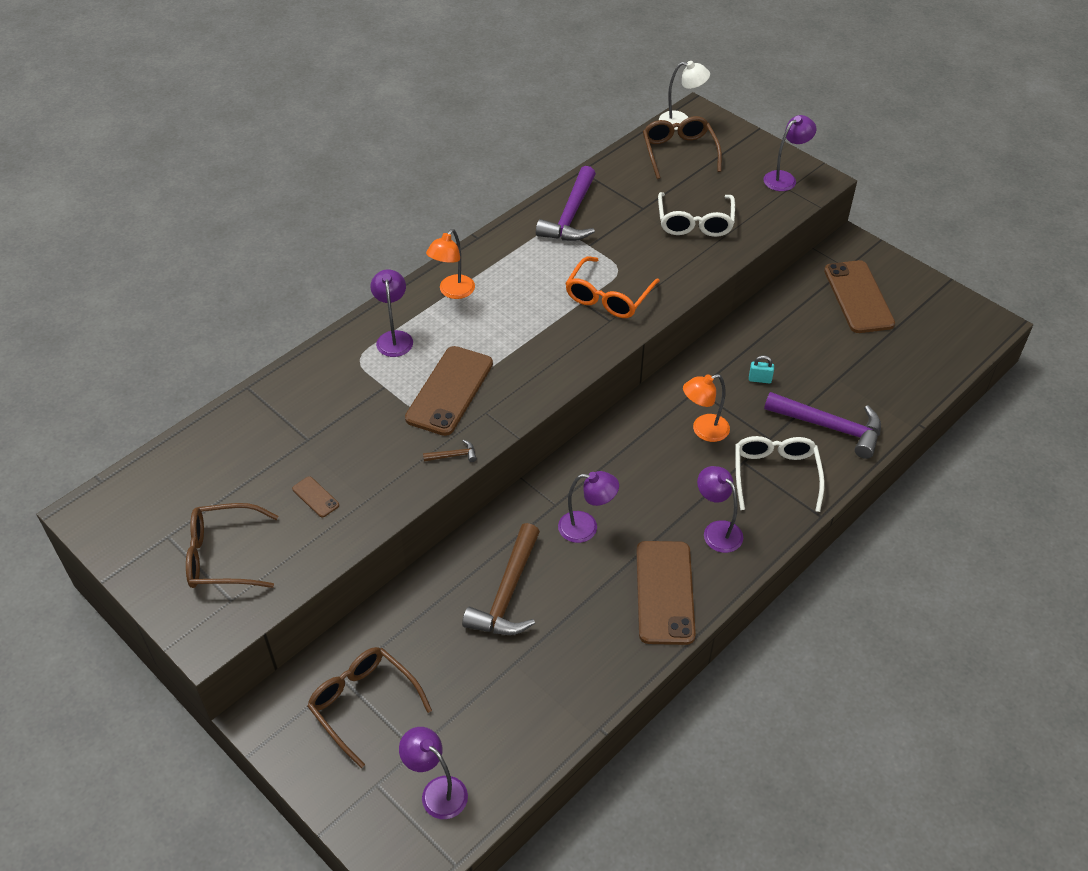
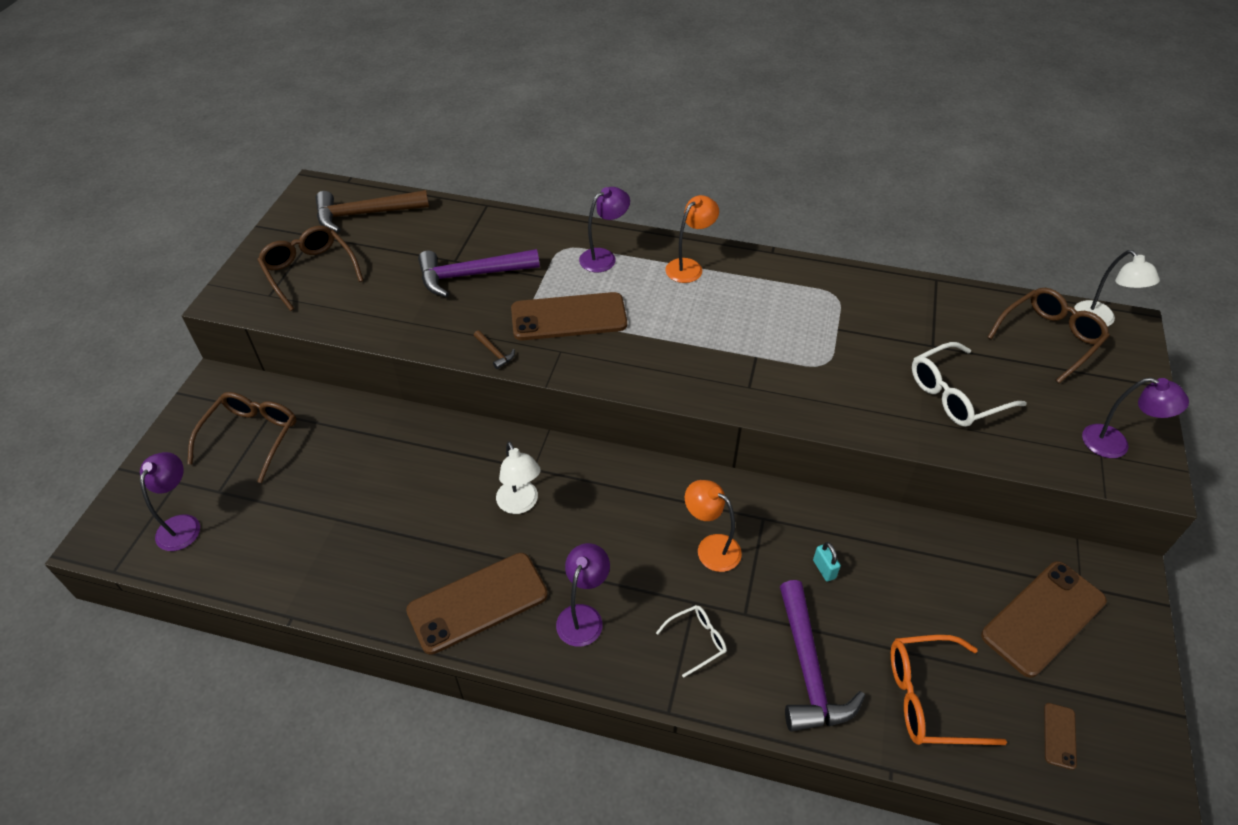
camera: 60 degrees right, 0 degrees up
(315, 497) = (396, 292): brown phone -> brown phone (1059, 736)
(452, 292) = (689, 267): orange lamp -> orange lamp turned 135 degrees clockwise
(507, 593) = (411, 479): brown hammer -> brown hammer (365, 214)
(571, 216) = (865, 299): purple hammer -> purple hammer (471, 275)
(586, 527) = (520, 504): purple lamp -> white lamp
(608, 297) = (779, 372): orange glasses -> orange glasses (929, 698)
(775, 475) = (697, 641): white glasses -> white glasses, size x0.56

